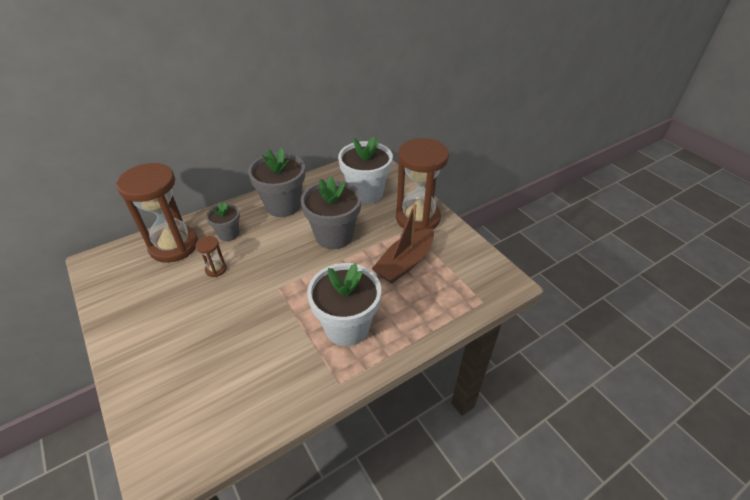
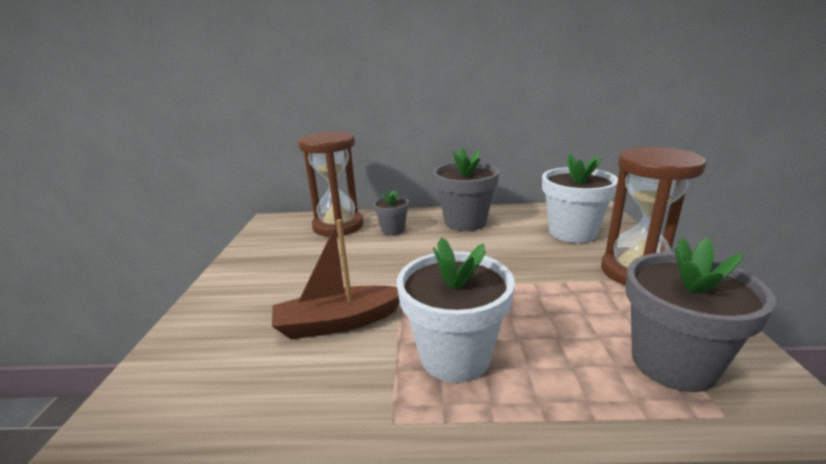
camera: 35 degrees right, 20 degrees down
(216, 269) = (356, 252): brown hourglass -> none
(334, 236) = (505, 259): grey flower pot -> grey flower pot (673, 363)
(404, 263) = (589, 313): brown boat -> brown boat (338, 323)

